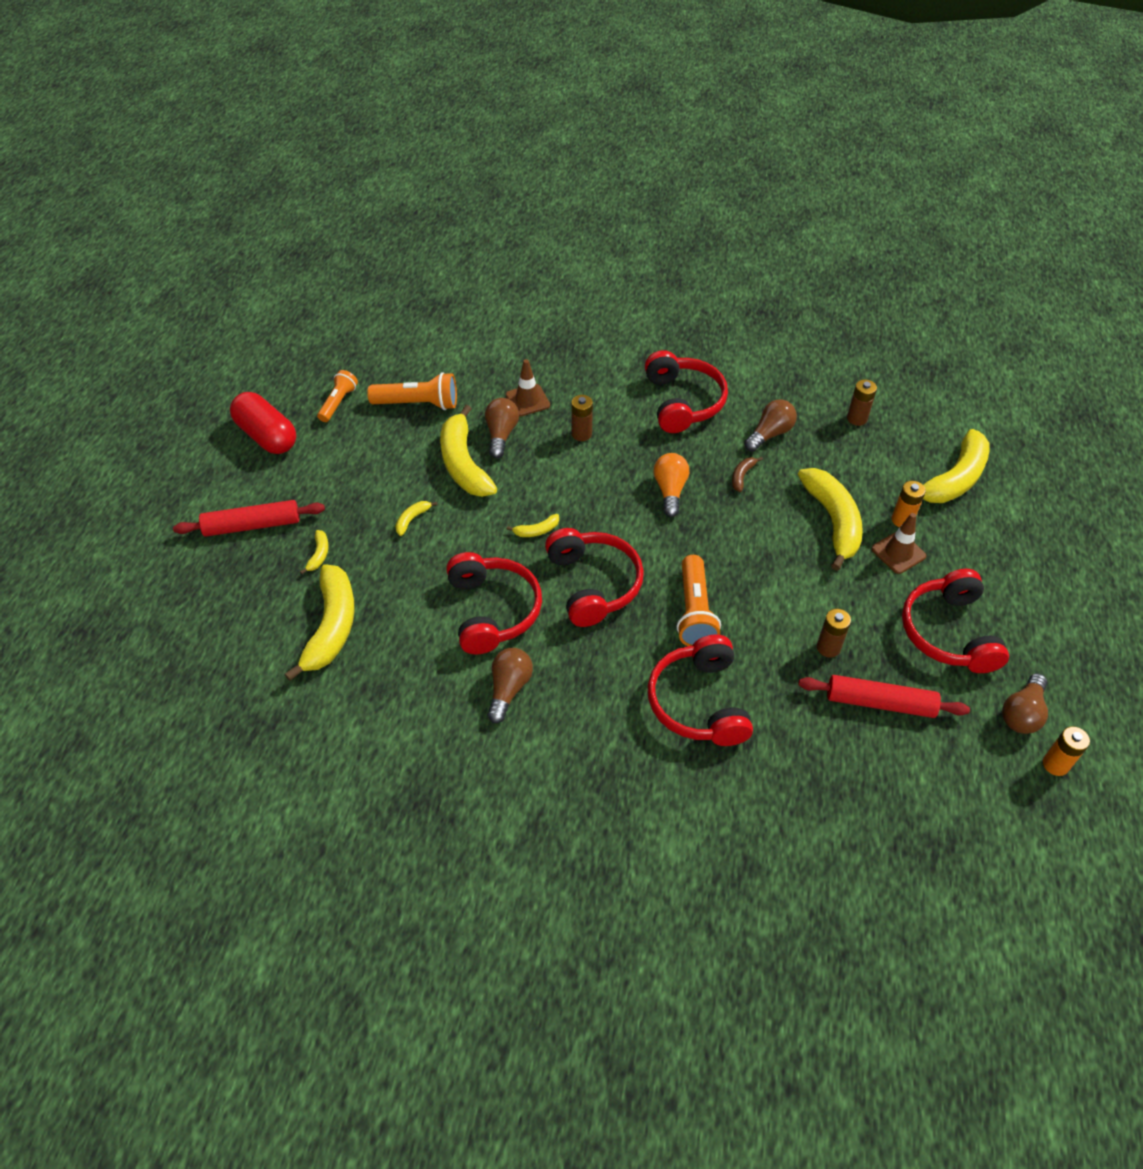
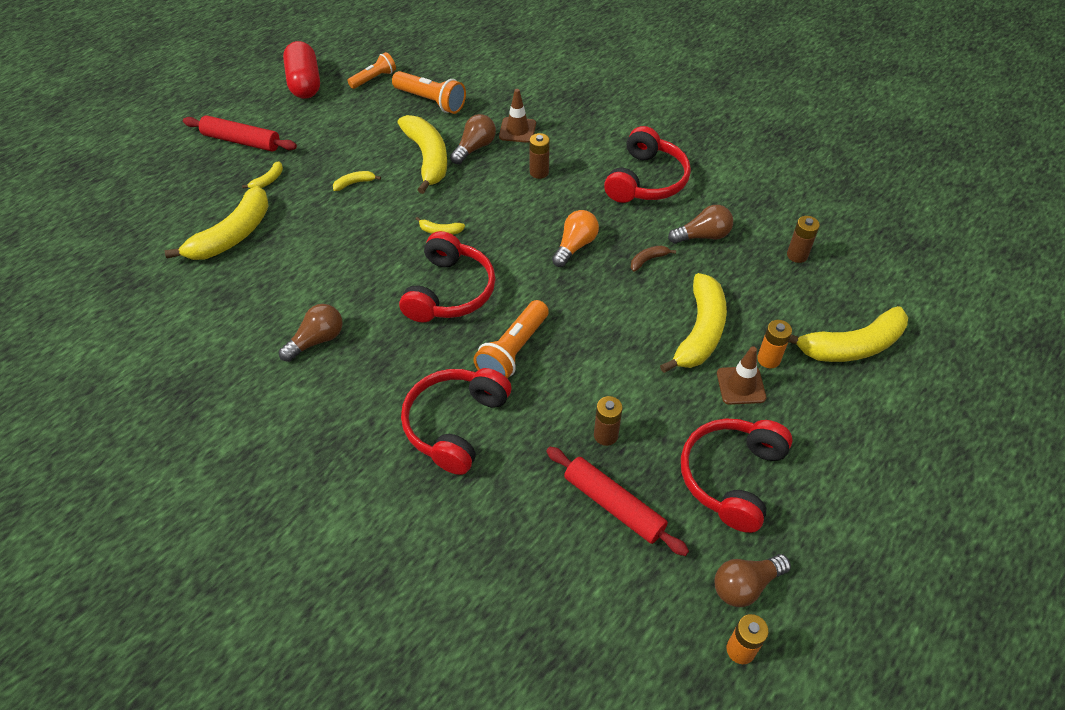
camera: 30 degrees right, 0 degrees up
(464, 464) = (427, 158): yellow banana -> yellow banana turned 150 degrees clockwise
(492, 611) = (355, 276): red headphones -> none

